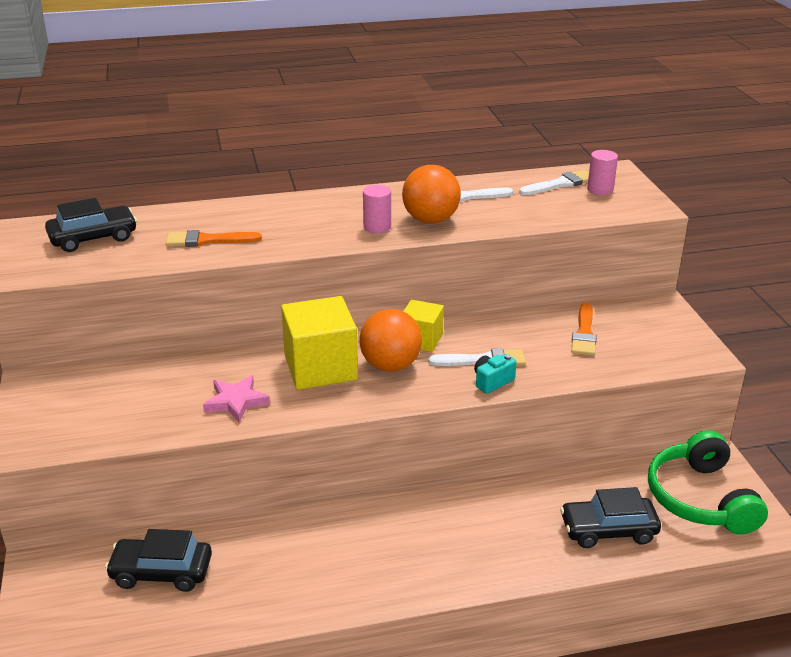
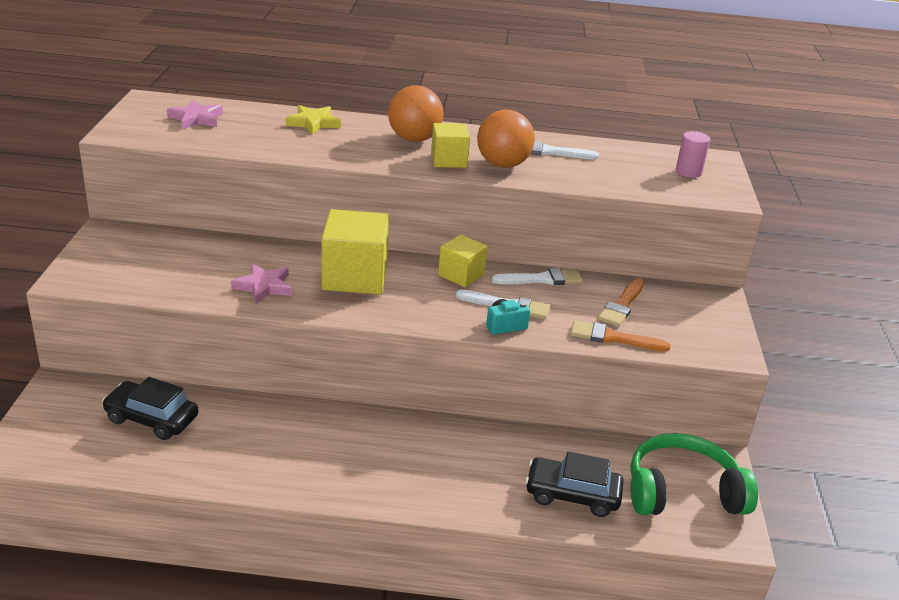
camera: 15 degrees right, 0 degrees up
(93, 238) = (196, 118): black car -> pink star
(207, 240) = (290, 140): orange brush -> orange brush (613, 338)
(218, 216) = (313, 123): none -> yellow star
(377, 227) = (448, 160): pink cylinder -> yellow cube
(390, 365) = (419, 290): orange ball -> orange ball (414, 139)
(560, 184) = (652, 159): white brush -> white brush (542, 279)
(700, 498) = (682, 492): green headphones -> green headphones turned 75 degrees clockwise

